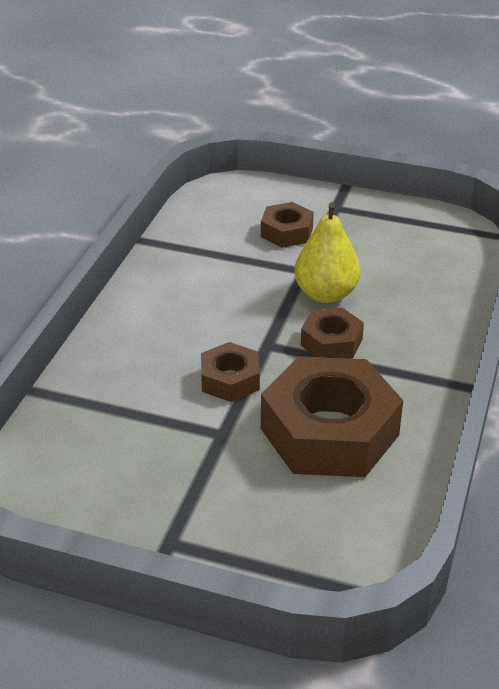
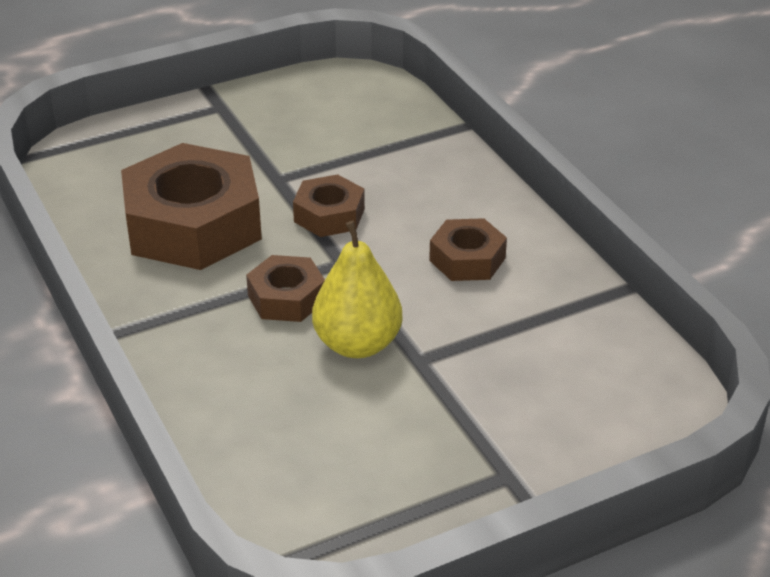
camera: 135 degrees right, 0 degrees up
(287, 232) = (506, 395): brown nut -> brown nut (467, 259)

